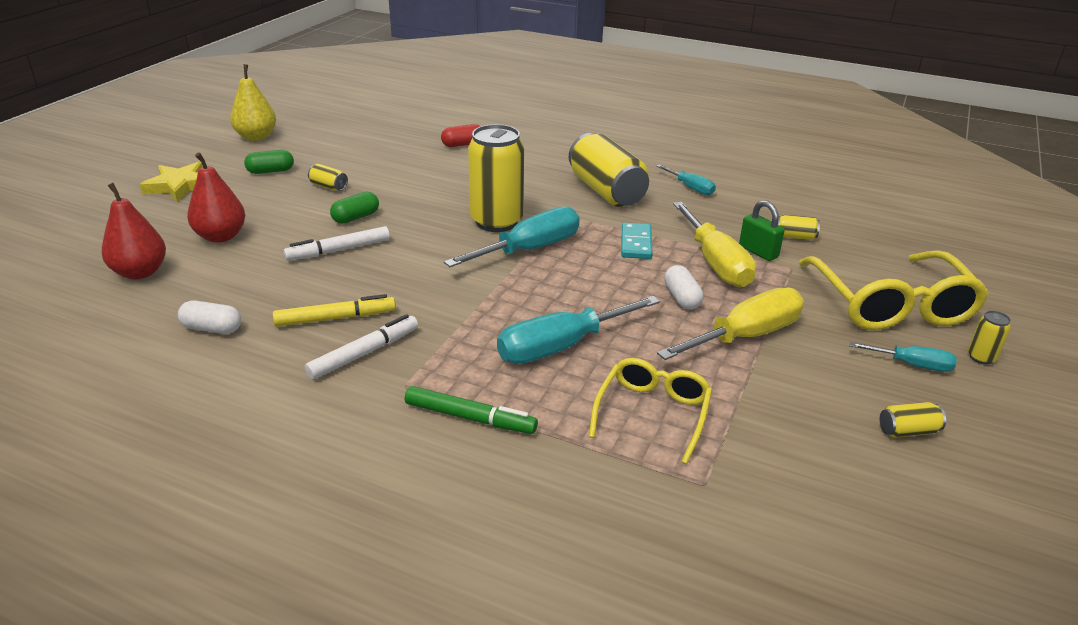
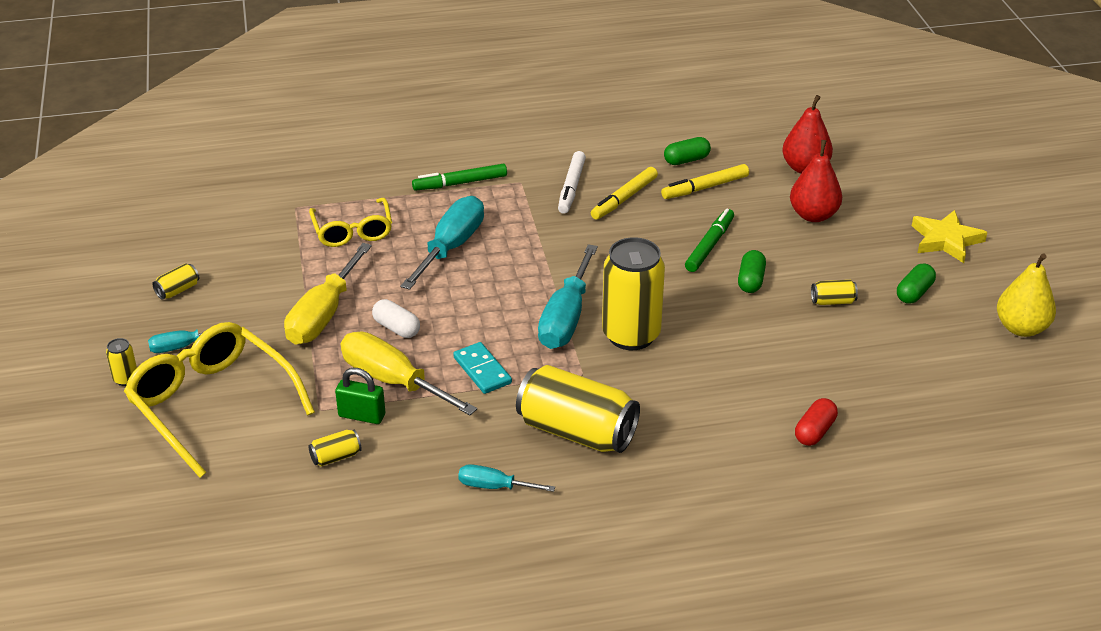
camera: 145 degrees right, 5 degrees up
(212, 328) = (686, 160): white capsule -> green capsule
(250, 295) = (705, 187): none -> yellow marker
(339, 250) = (709, 245): white marker -> green marker

